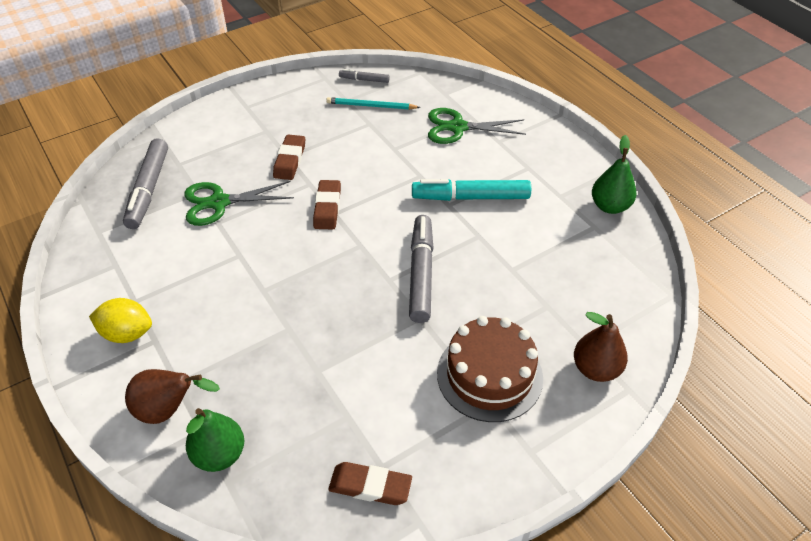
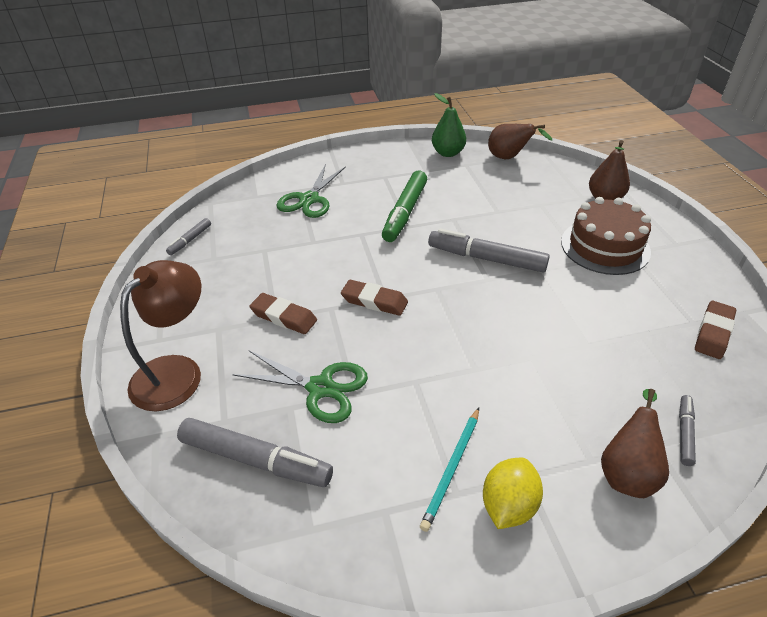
camera: 70 degrees left, 5 degrees down
(218, 126) = (176, 371): none -> brown lamp
(219, 202) = (320, 388): green scissors -> green scissors turned 75 degrees counterclockwise
(219, 454) = (684, 433): green pear -> grey marker
(371, 106) = (237, 244): turquoise pencil -> turquoise pencil (452, 469)
(470, 197) = (405, 212): turquoise marker -> green marker
(635, 263) = (509, 158): none -> brown pear

